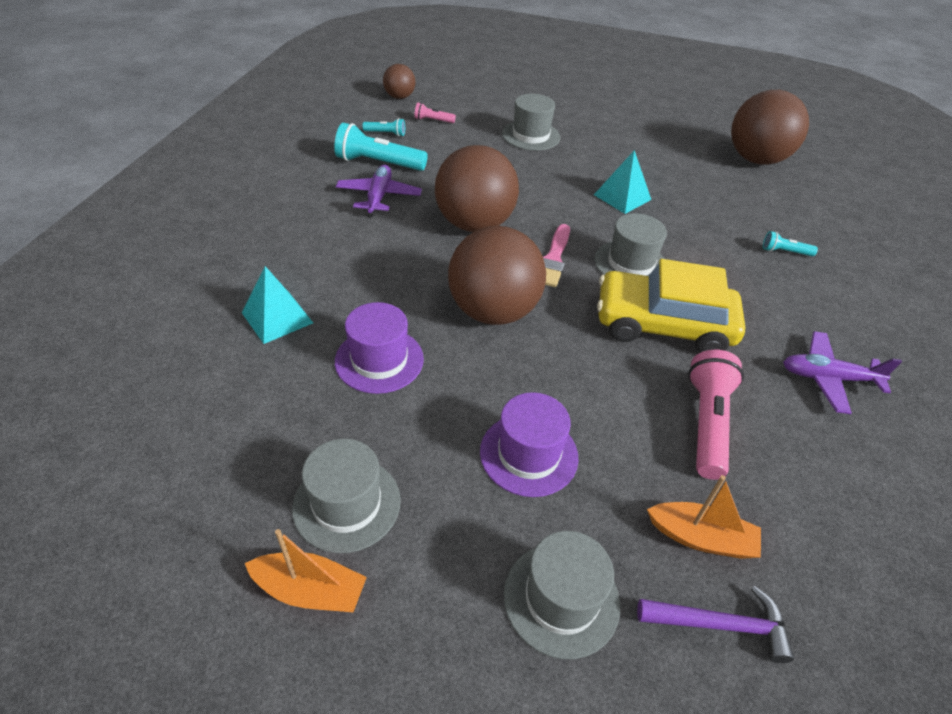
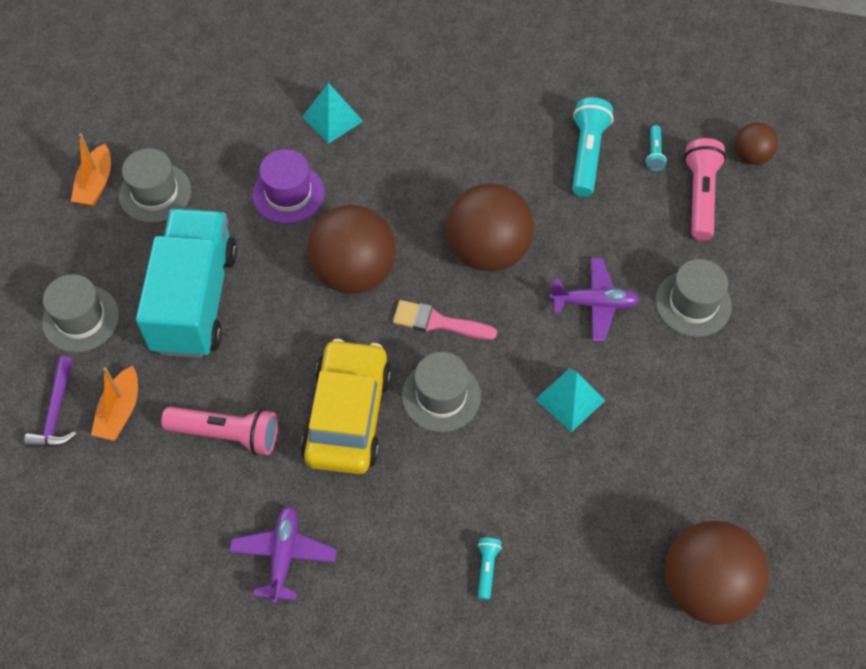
camera: 90 degrees right, 15 degrees up
(379, 196) = (522, 163): purple plane -> purple plane (594, 303)
(433, 120) = (700, 196): pink flashlight -> pink flashlight, size x2.00
(529, 454) = (195, 300): purple hat -> turquoise truck

